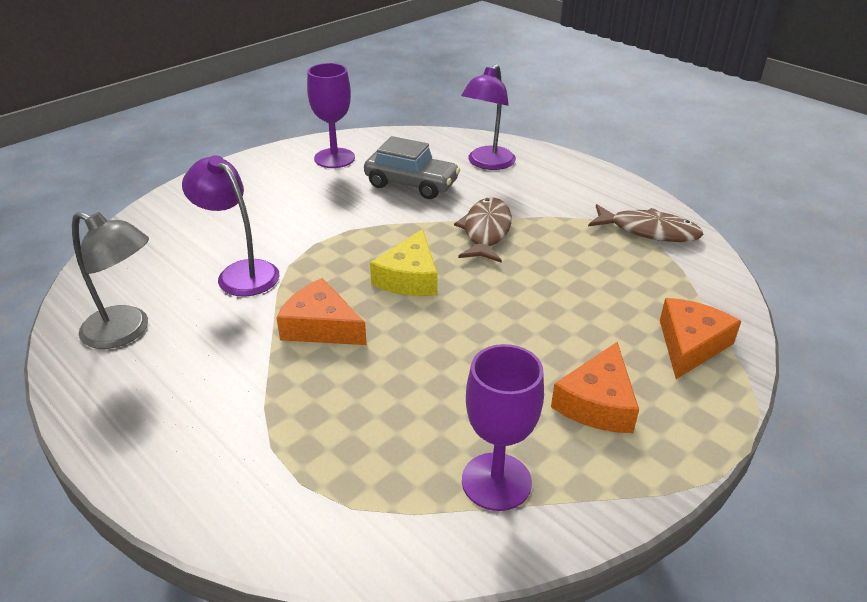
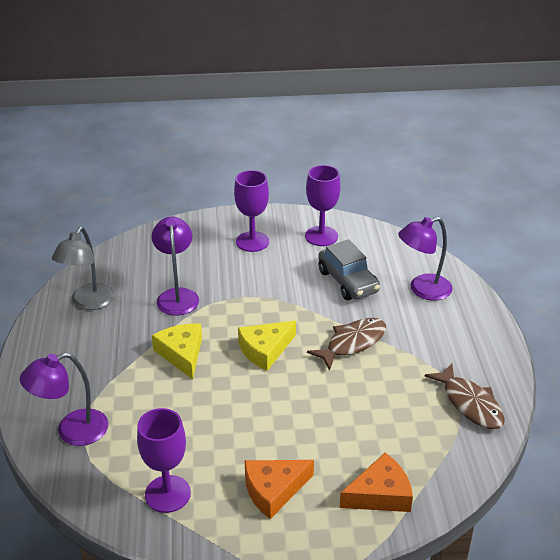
camera: 40 degrees right, 0 degrees up
(126, 331) = (88, 303): grey lamp -> grey lamp turned 45 degrees clockwise
(266, 189) = (252, 241): none -> purple goblet
(283, 488) = (72, 431): none -> purple lamp
(320, 326) = (182, 354): orange cheese -> yellow cheese

